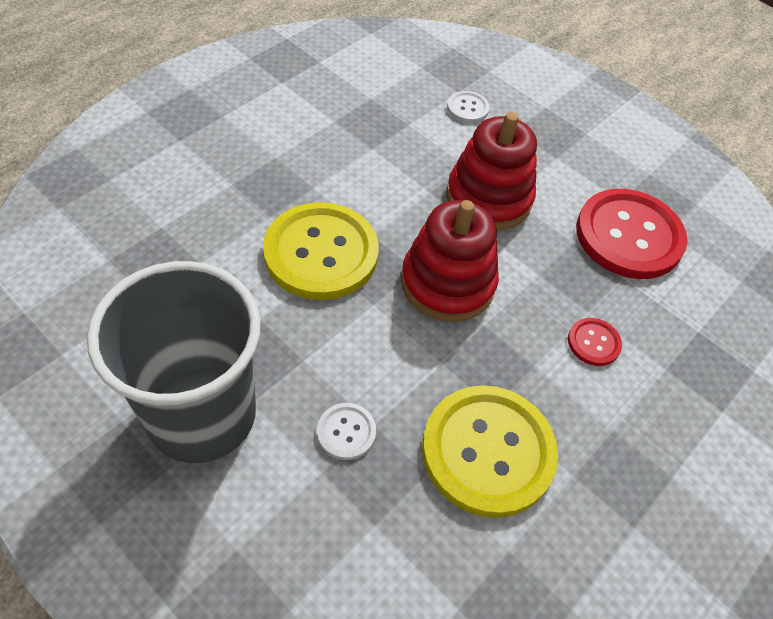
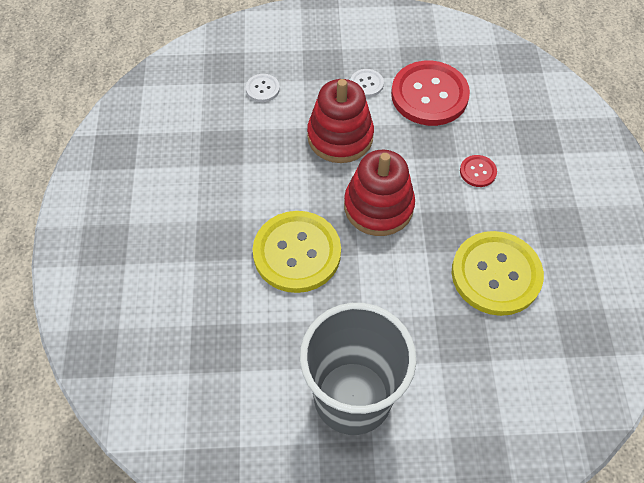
camera: 40 degrees left, 5 degrees up
(346, 432) = (427, 332): white button -> white button (366, 84)

